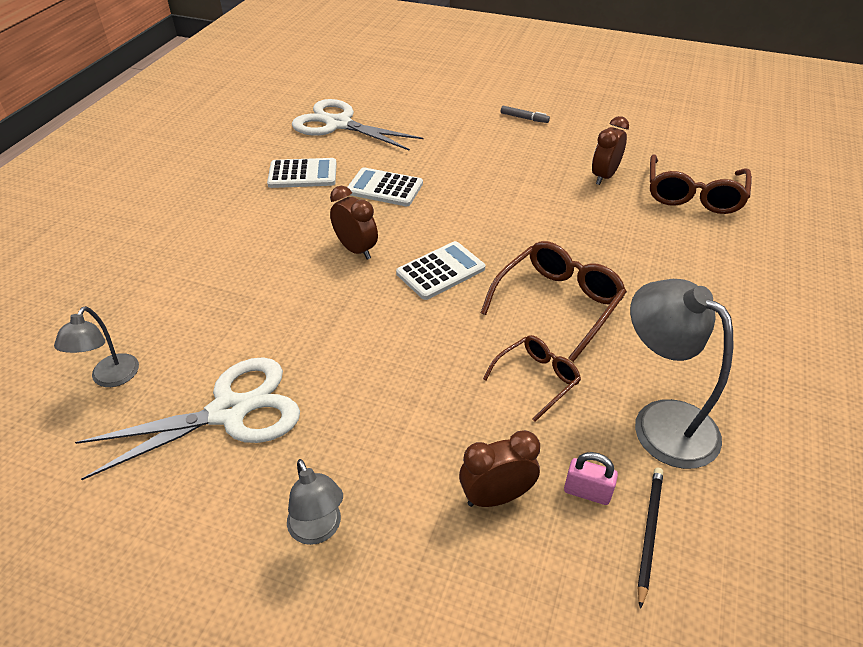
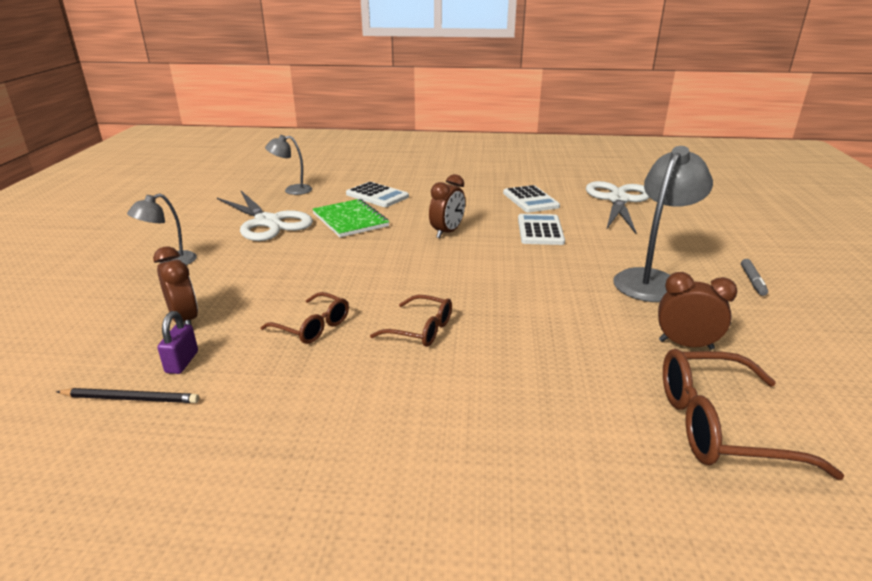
camera: 75 degrees right, 15 degrees down
(273, 324) = (350, 220): none -> green notebook
(440, 271) = (439, 268): white calculator -> white calculator (377, 195)
(558, 304) = (421, 330): brown glasses -> brown glasses, size x0.61
(587, 492) = (182, 362): pink padlock -> purple padlock
(661, 421) = (264, 403): grey lamp -> grey lamp (652, 280)

